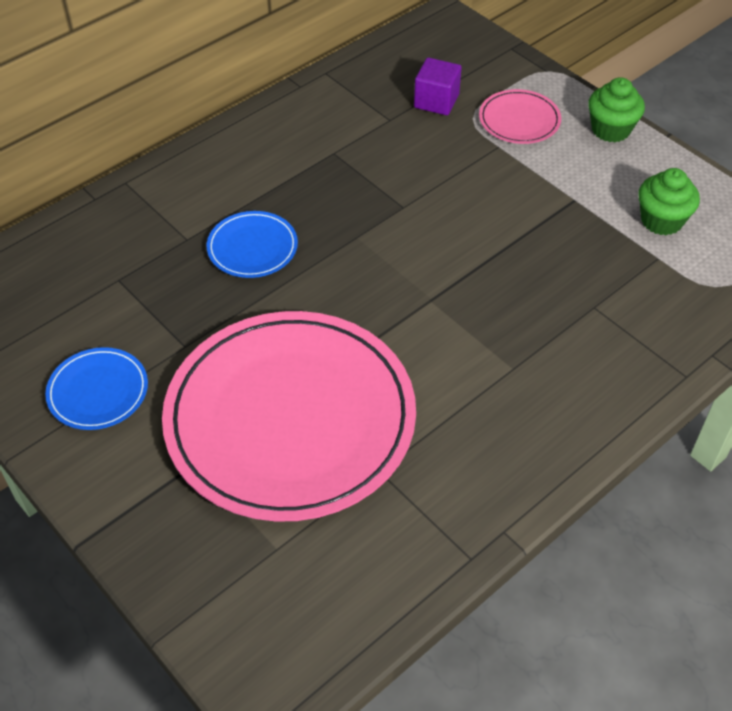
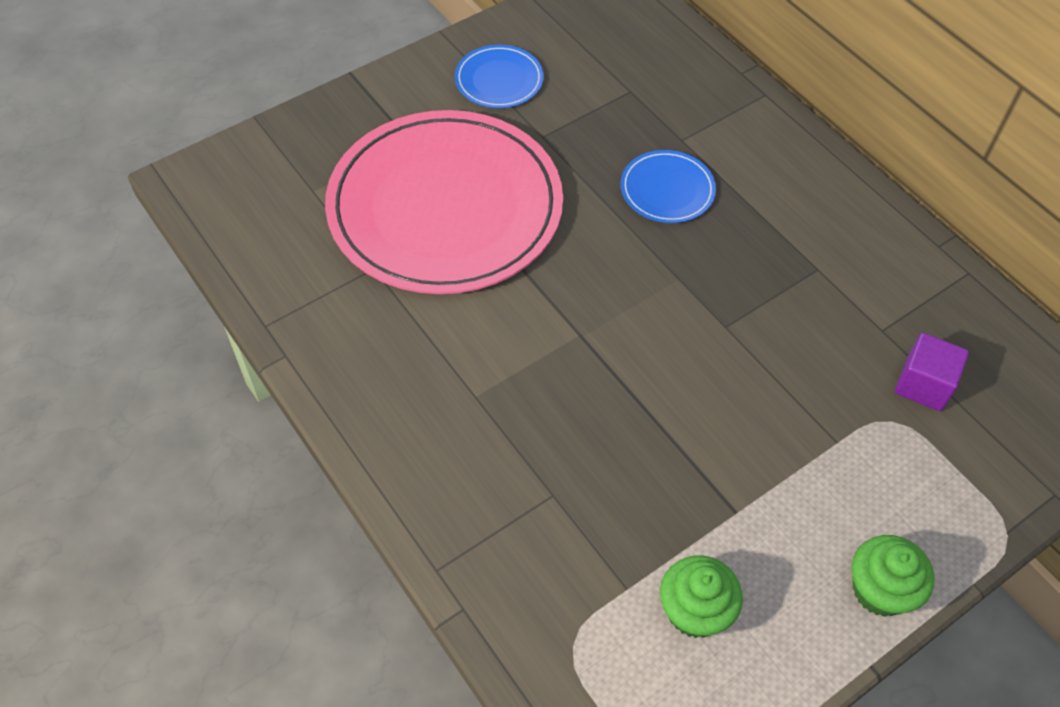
camera: 95 degrees right, 5 degrees up
(519, 120) = (892, 476): pink plate -> none

